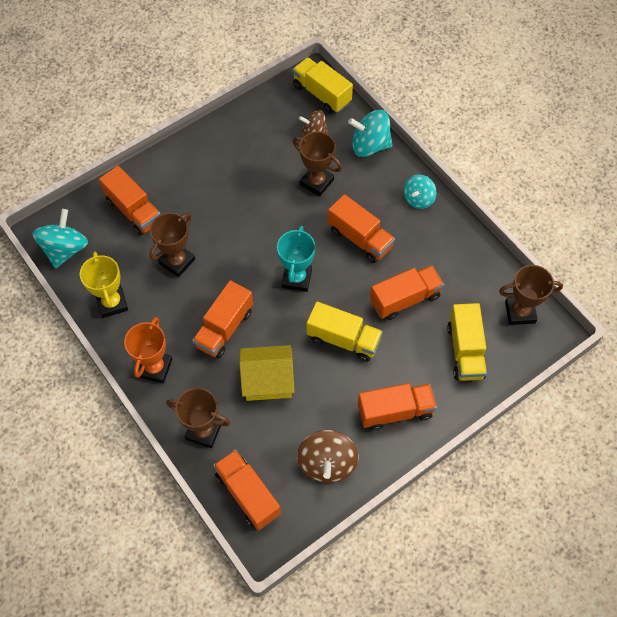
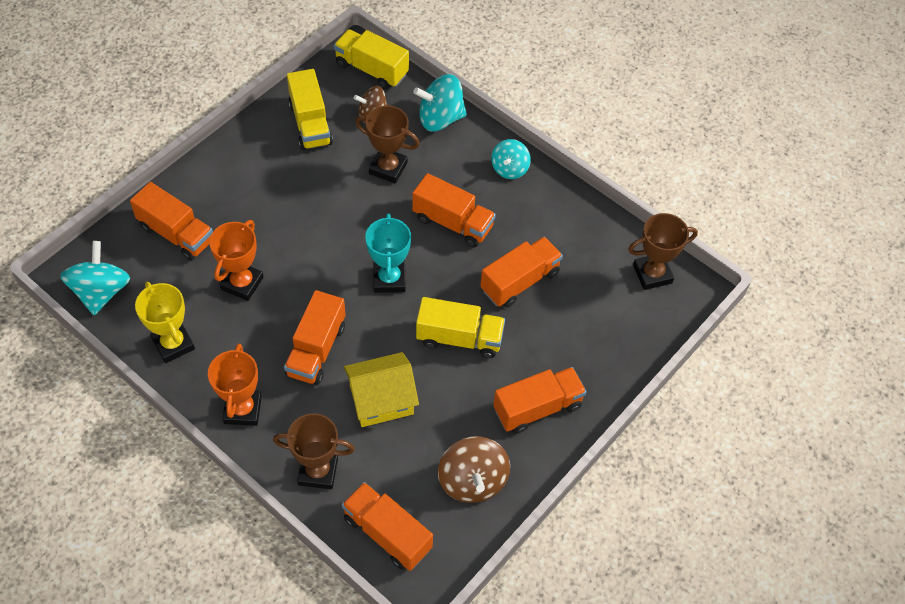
camera: 15 degrees left, 5 degrees down
(177, 261) = (242, 283): brown trophy -> orange trophy
(465, 351) = (601, 327): yellow truck -> yellow truck (310, 123)

